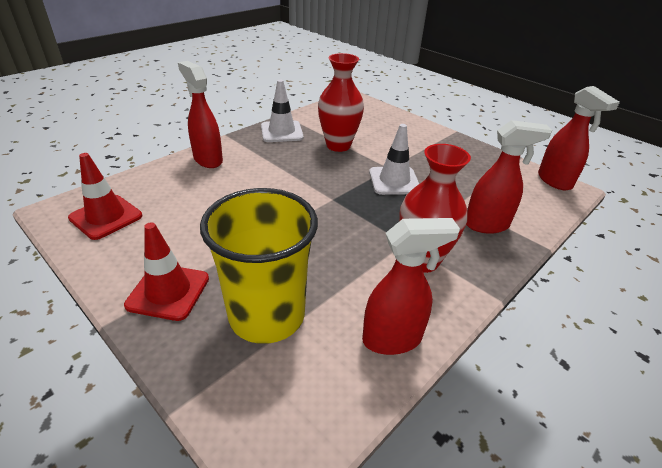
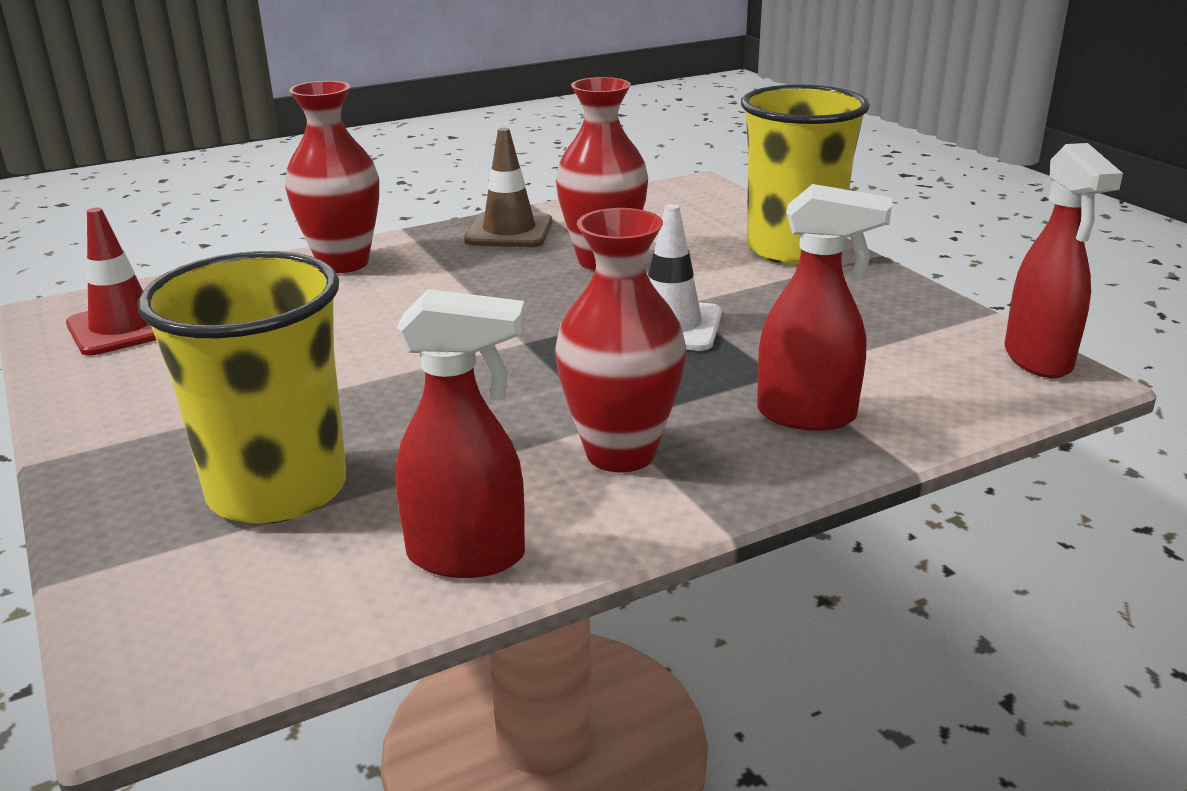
camera: 20 degrees right, 10 degrees down
(168, 292) = (147, 436): red traffic cone -> none
(208, 159) = (343, 263): red spray bottle -> red vase
(281, 132) = (509, 231): white traffic cone -> brown traffic cone
(418, 131) = (793, 249): none -> yellow cup

